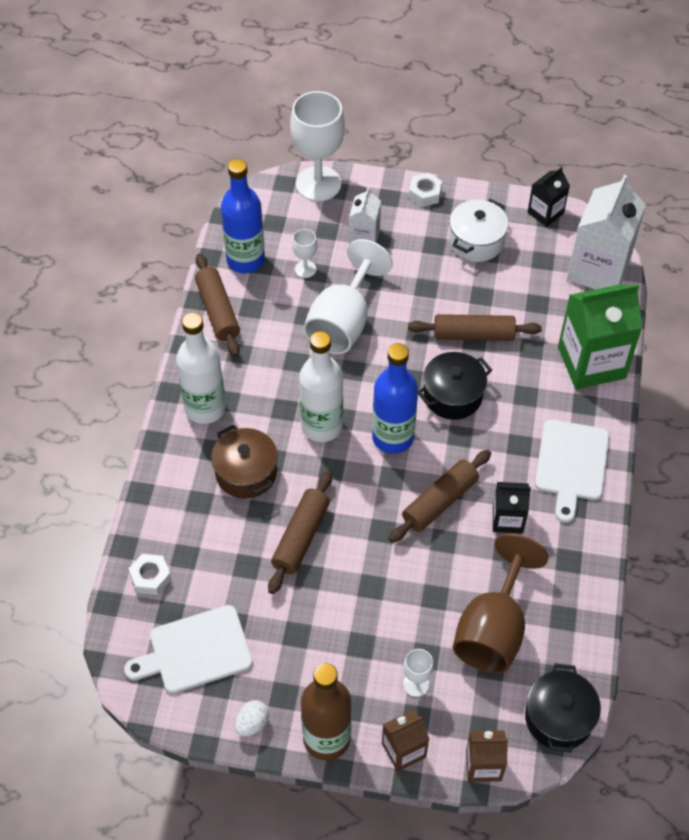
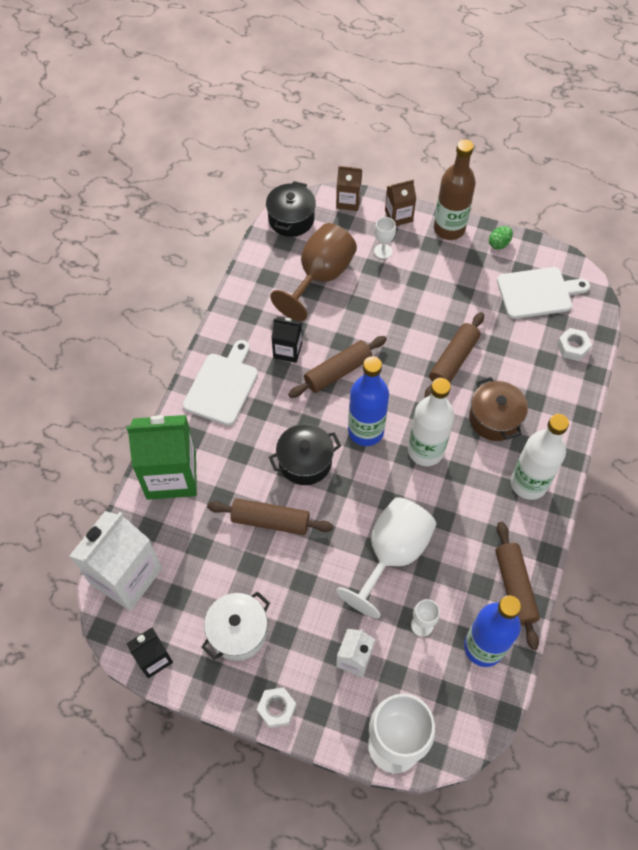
camera: 170 degrees left, 5 degrees up
(252, 723) = (499, 244): white egg -> green egg

